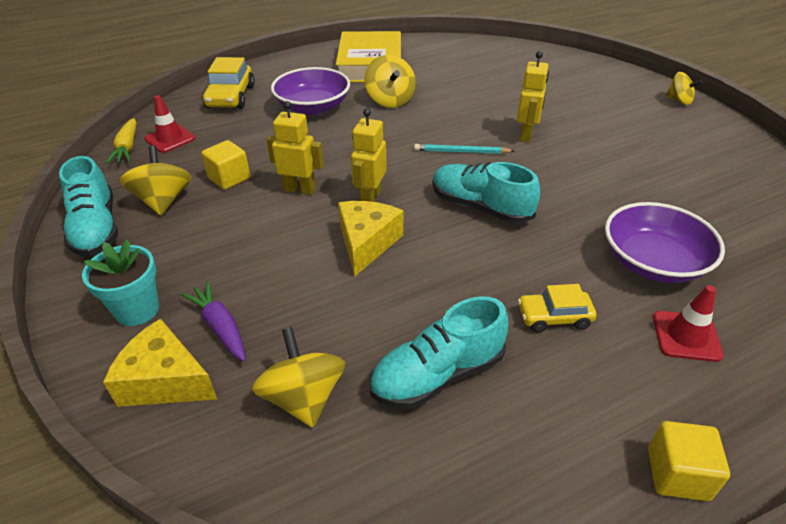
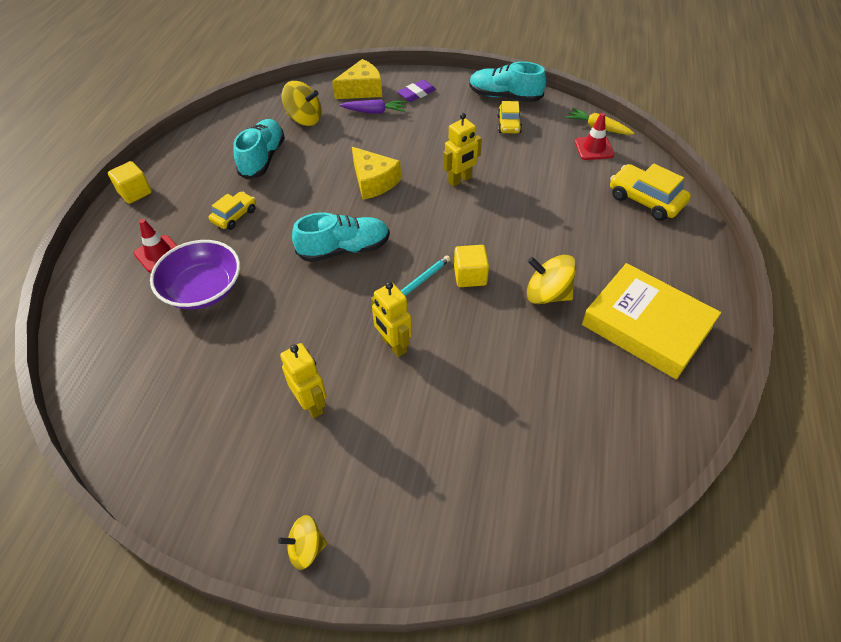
camera: 130 degrees right, 10 degrees up
(137, 310) = (417, 93): turquoise flower pot -> purple eraser
(163, 201) = (509, 124): yellow spinning top -> yellow car
(229, 178) = (508, 156): yellow cube -> yellow cube (470, 276)
(313, 107) = (580, 239): purple bowl -> none
(370, 198) = (414, 205): yellow robot -> yellow robot (312, 404)

